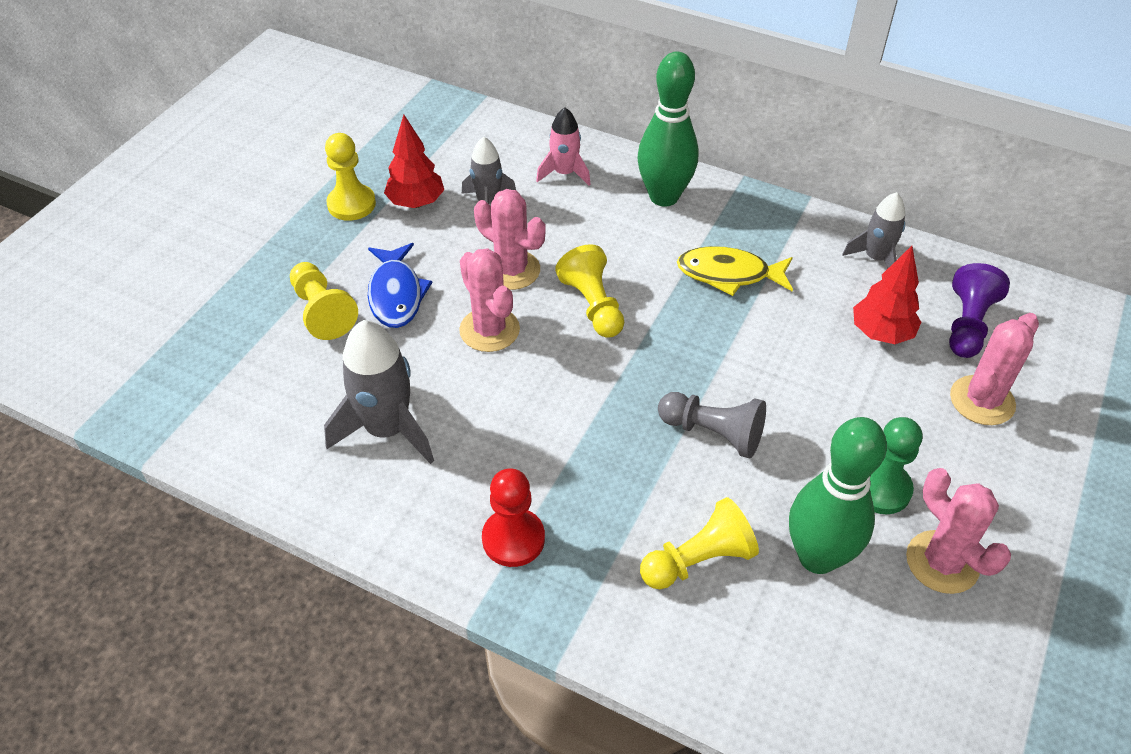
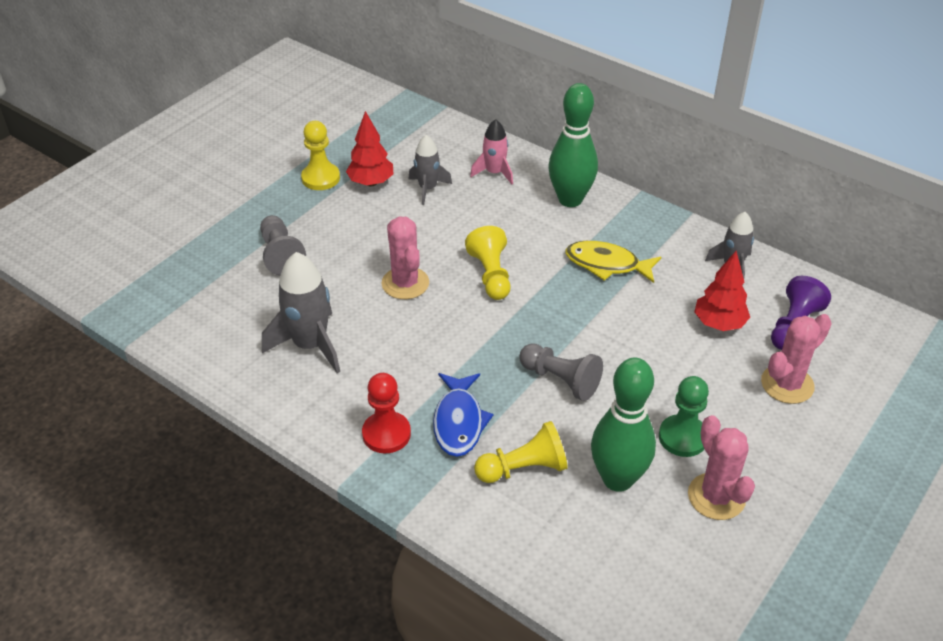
camera: 10 degrees right, 5 degrees down
(322, 312) = (280, 255): yellow pawn -> grey pawn
(396, 294) = (339, 249): blue fish -> blue fish (459, 422)
(511, 270) = (433, 241): pink cactus -> none

